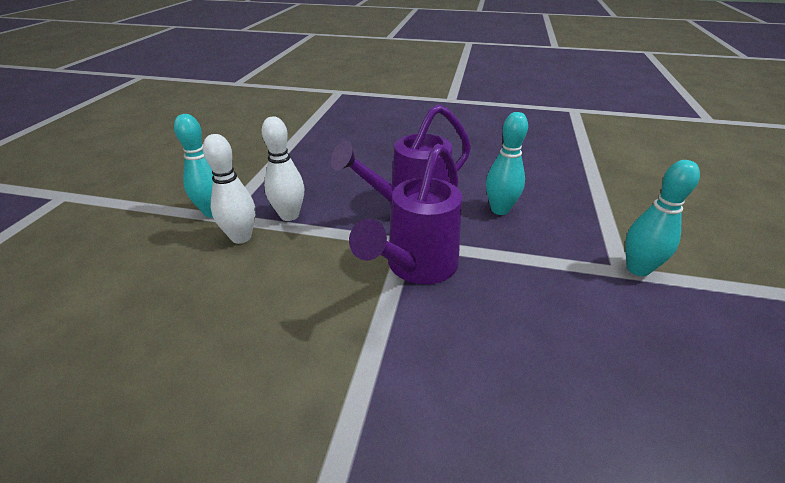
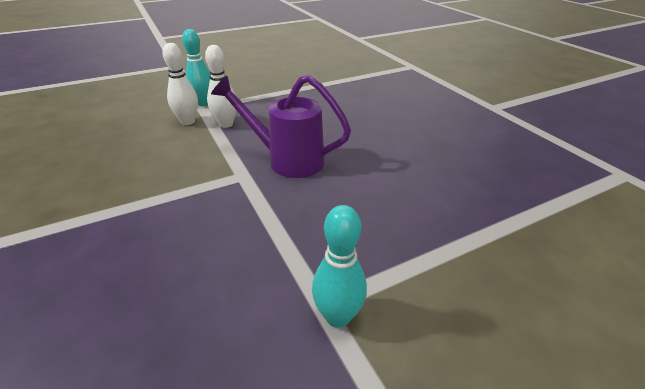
camera: 50 degrees right, 0 degrees up
(416, 268) = (215, 191): purple watering can -> none
(500, 210) = (338, 199): turquoise bowling pin -> none

